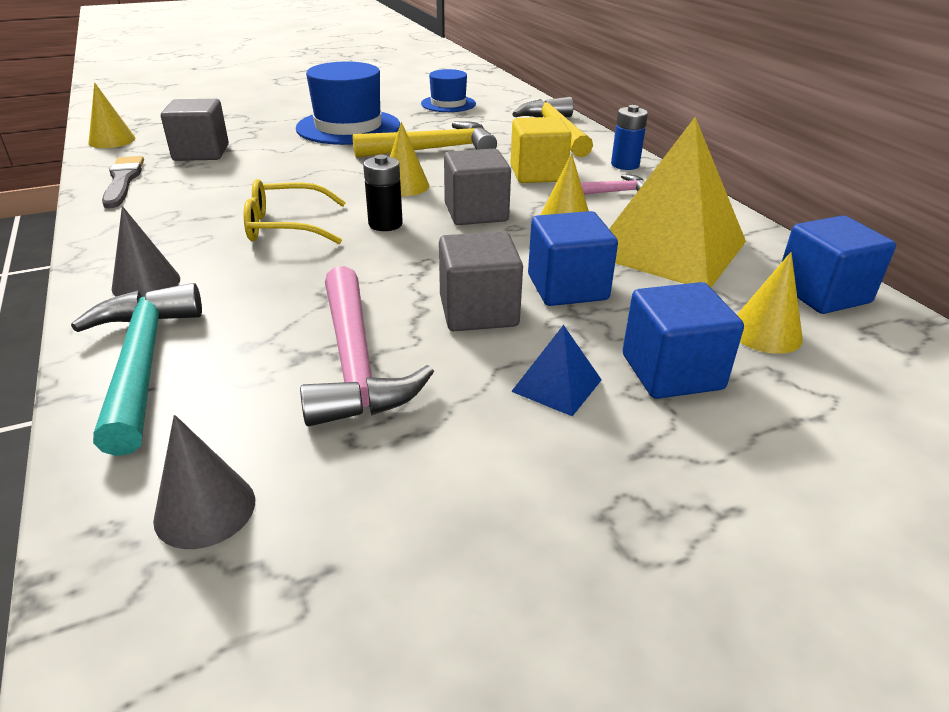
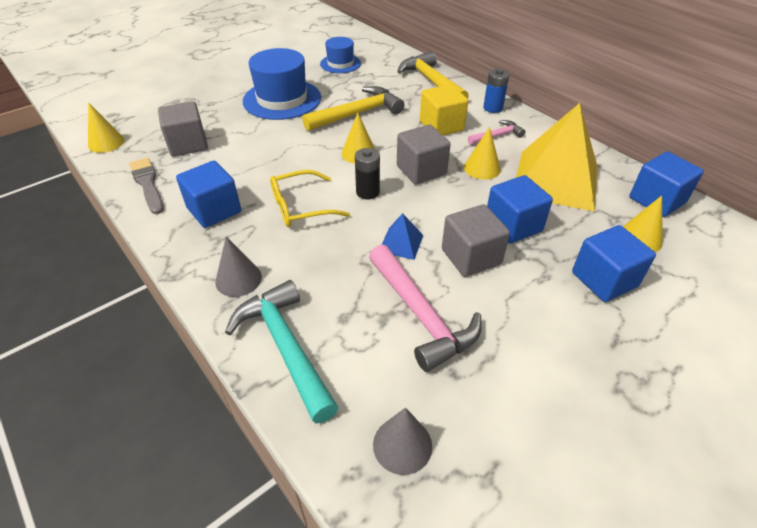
camera: 15 degrees left, 10 degrees up
(177, 214) = (214, 210): none -> blue cube
(557, 385) = (547, 305): blue pyramid -> blue pyramid (401, 243)

